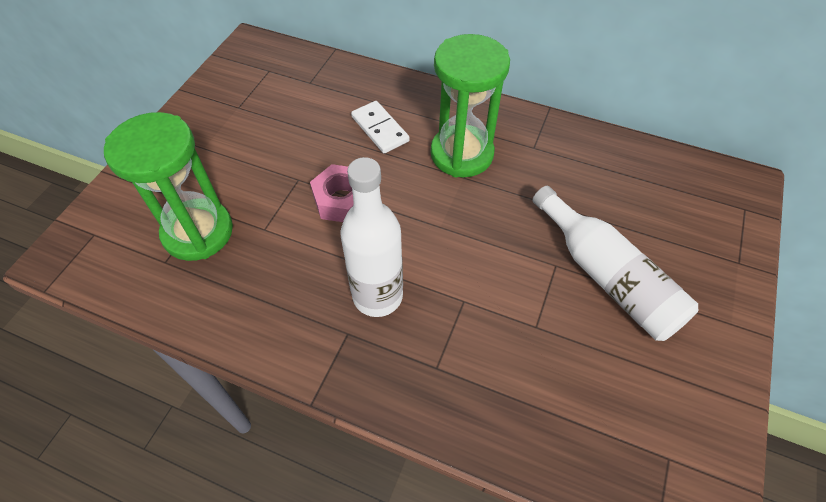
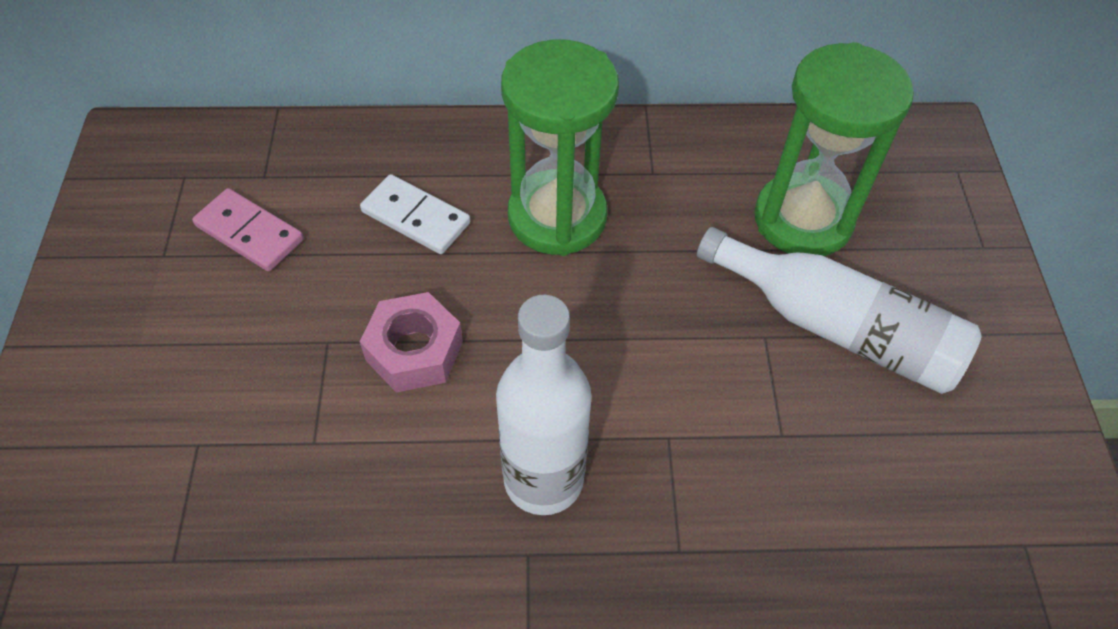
camera: 25 degrees left, 0 degrees up
(198, 232) = (205, 489): green hourglass -> green hourglass (803, 219)
(287, 109) = (250, 233): none -> pink domino

